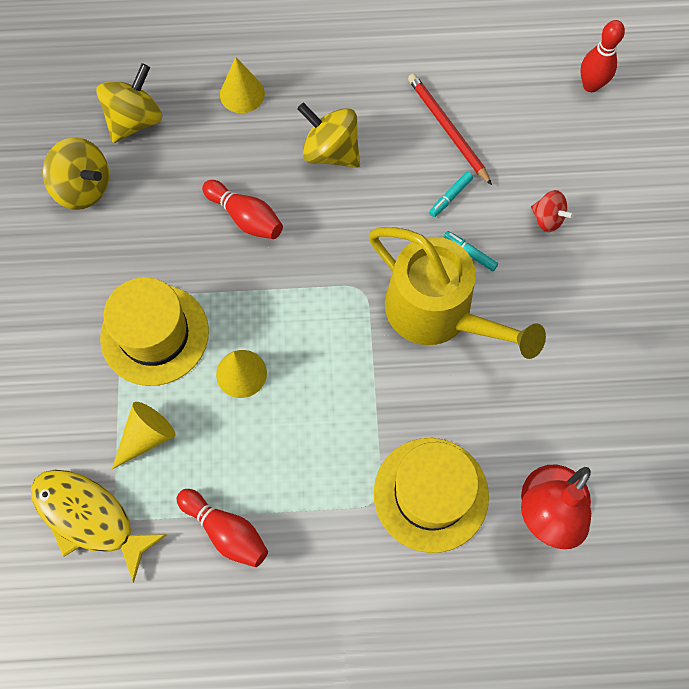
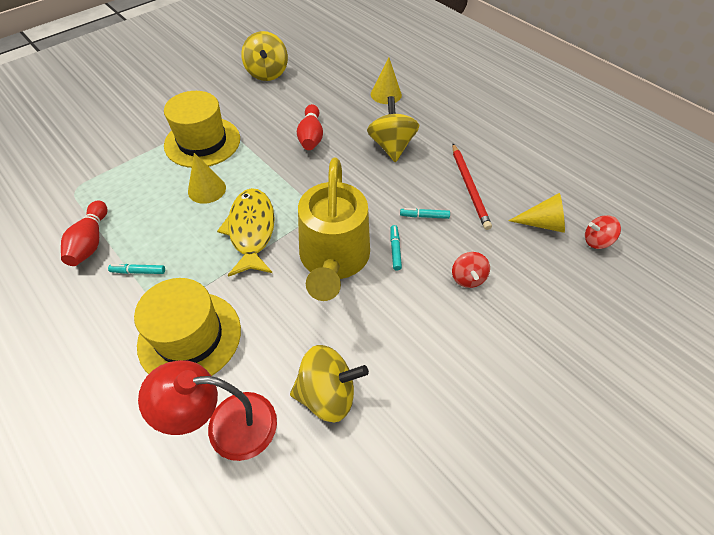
camera: 50 degrees right, 15 degrees down
(89, 517) = (64, 178): yellow fish -> yellow fish (251, 230)
(135, 120) = (325, 69): yellow spinning top -> yellow spinning top (327, 394)
(146, 436) = (133, 173): yellow cone -> yellow cone (542, 223)
(310, 502) = (138, 271): none -> turquoise marker
(447, 129) = (469, 187): red pencil -> red pencil turned 150 degrees clockwise
(591, 85) = (596, 241): red bowling pin -> red spinning top

